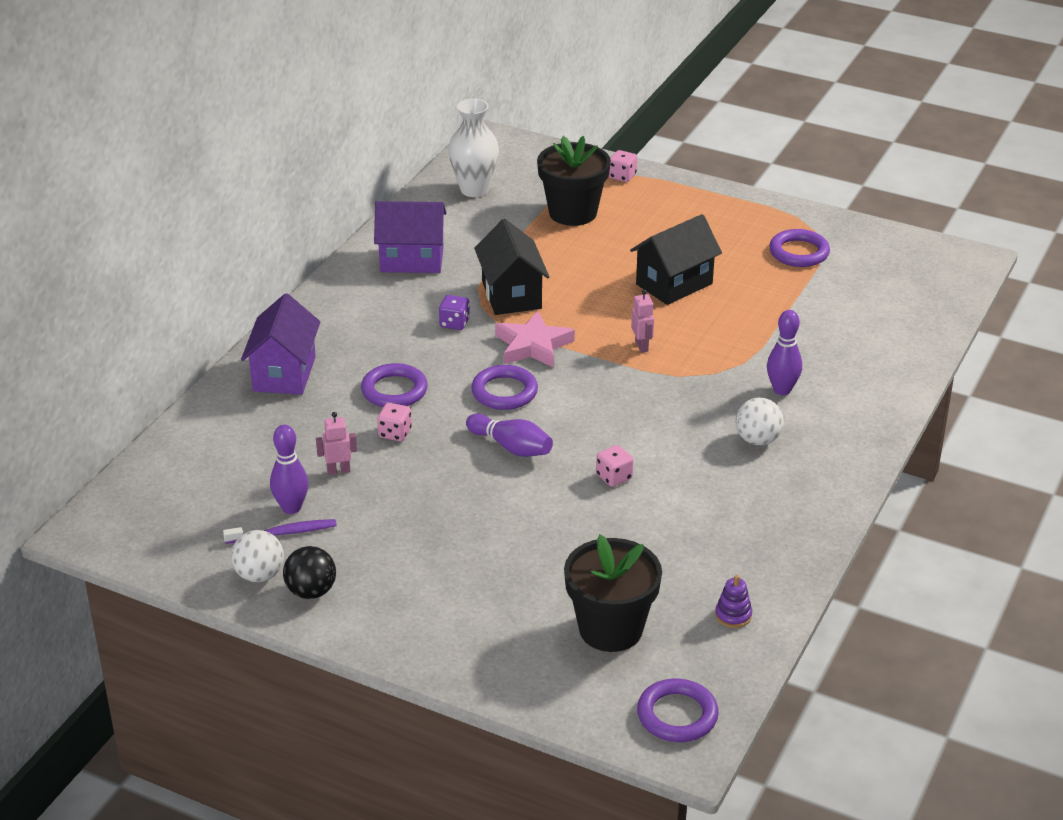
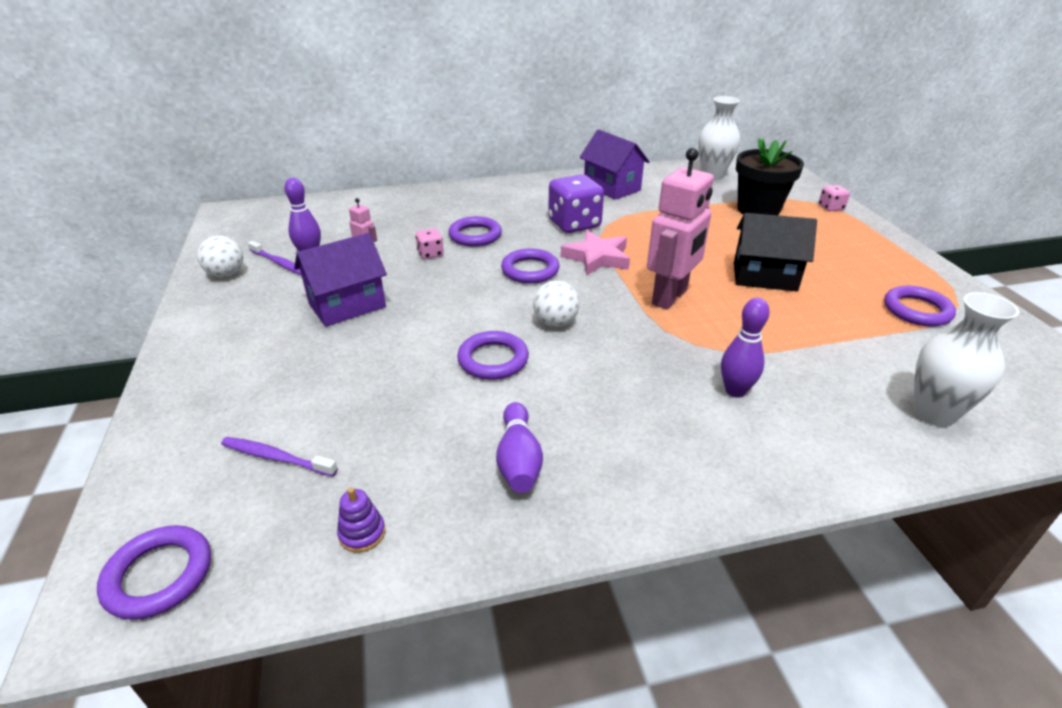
camera: 50 degrees right, 0 degrees up
(284, 374) = (443, 200): purple house -> purple house (347, 305)
(311, 591) = (222, 298): black ball -> none
(454, 323) = (574, 224): purple dice -> purple dice, size x2.04
(511, 295) = (636, 228): black house -> none
(511, 447) = (471, 300): purple bowling pin -> purple bowling pin (518, 460)
(610, 629) = (277, 458): black flower pot -> purple toothbrush
(614, 477) = (493, 360): pink dice -> purple ring
(642, 346) = (670, 297): pink robot -> pink robot, size x2.30
(757, 440) = (646, 412): white ball -> white ball (555, 322)
(891, 330) = (933, 413): none -> white vase

